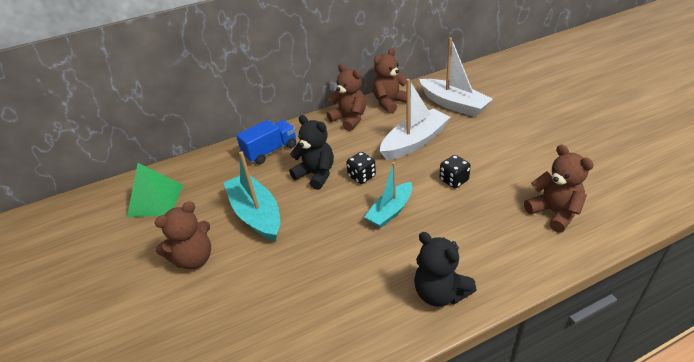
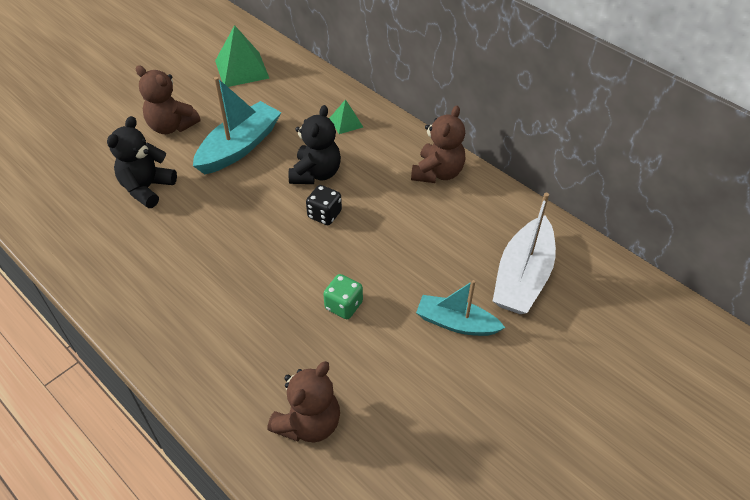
camera: 65 degrees right, 10 degrees up
(270, 151) = (346, 122): blue truck -> green pyramid
(390, 103) = (495, 204): brown teddy bear -> none
(390, 211) = (271, 255): turquoise boat -> turquoise boat (456, 323)
(414, 142) = (411, 250): white boat -> none
(440, 293) = (157, 323): black teddy bear -> black teddy bear (147, 188)
(454, 180) = (343, 305): black dice -> green dice

